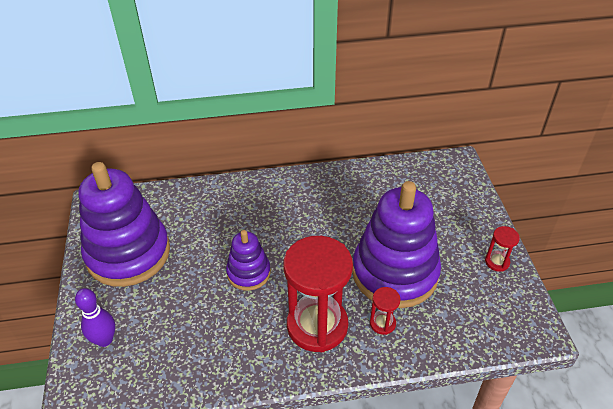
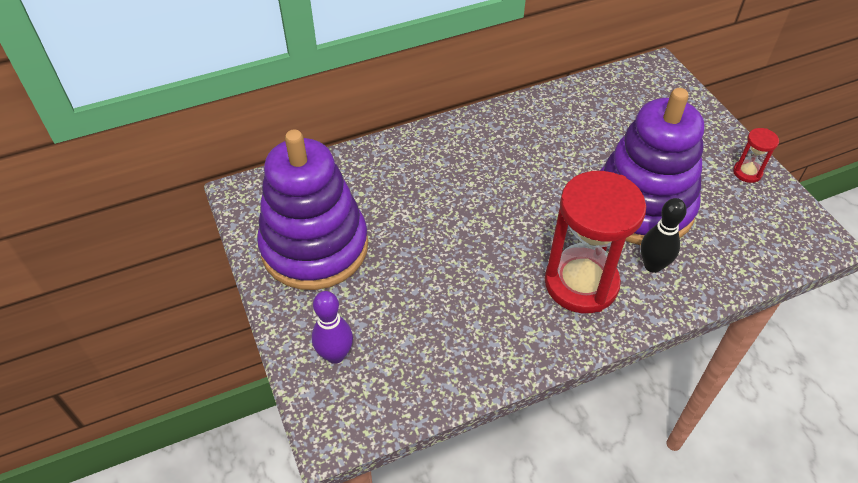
camera: 15 degrees left, 5 degrees up
(248, 273) = (474, 240): purple stacking toy -> none
(382, 323) = (652, 265): red hourglass -> black bowling pin

